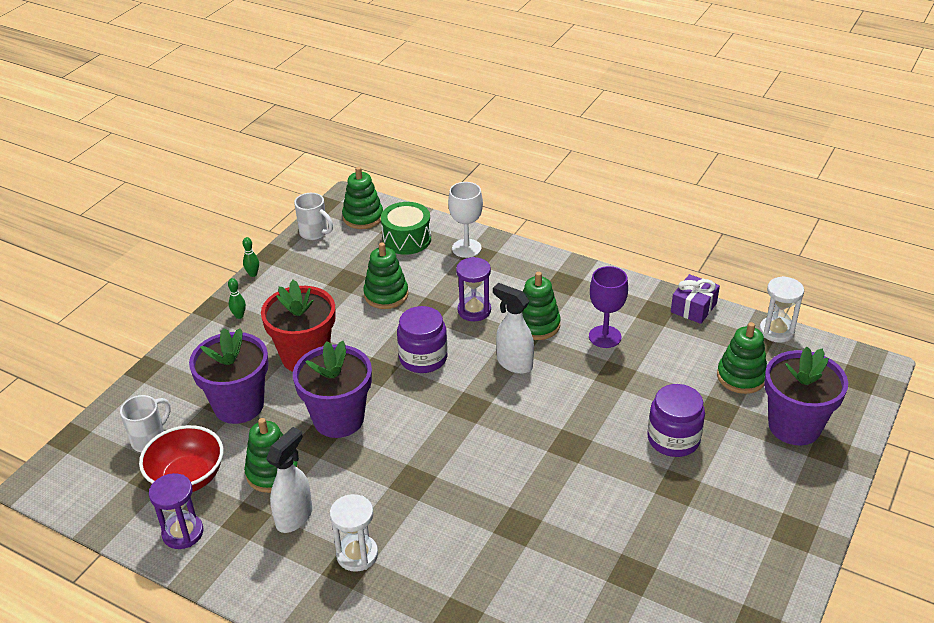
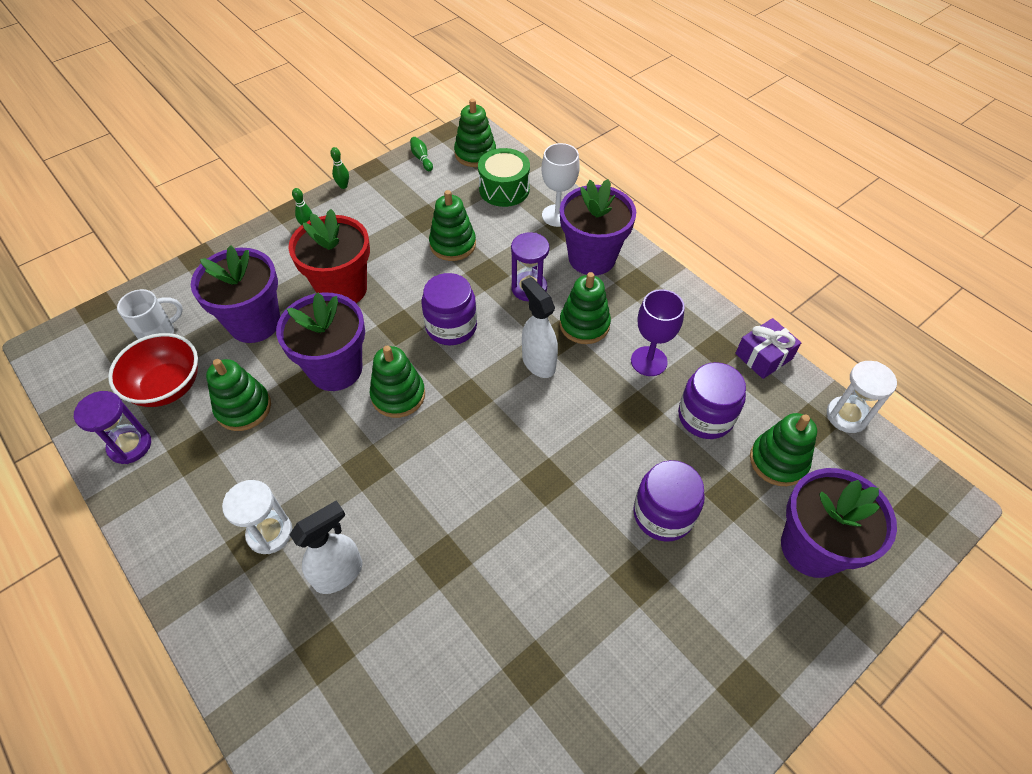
camera: 20 degrees right, 15 degrees up
(294, 517) = (236, 466): white spray bottle -> white spray bottle (339, 573)
(314, 233) = (421, 158): white mug -> green bowling pin
(407, 422) = (398, 395): none -> green stacking toy
(515, 273) = (592, 258): none -> purple flower pot
(670, 363) = (705, 416): none -> purple jar

